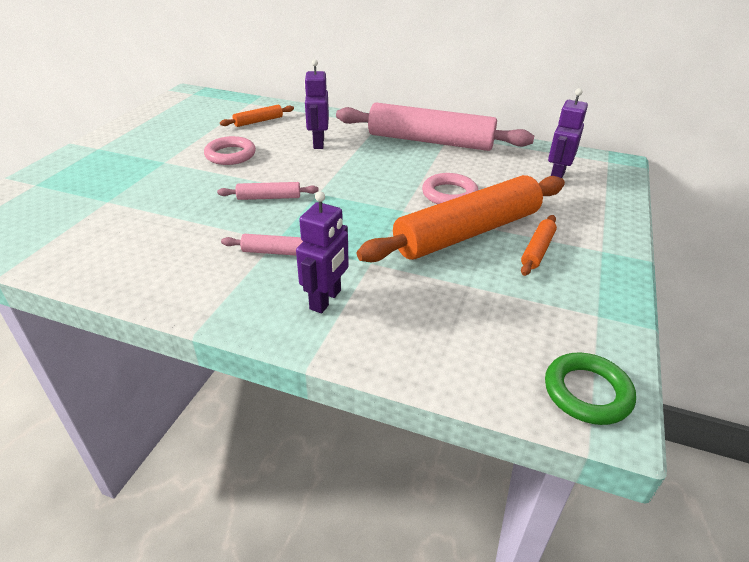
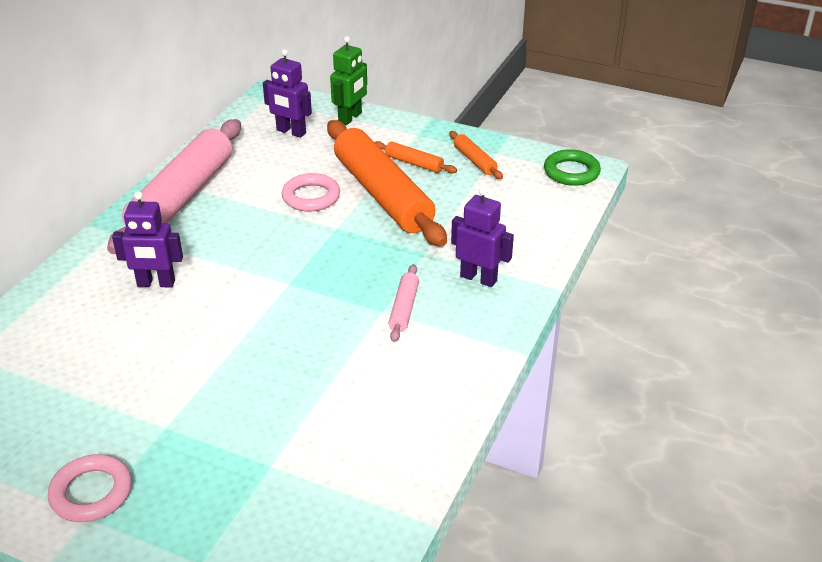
camera: 85 degrees left, 0 degrees up
(230, 155) = (165, 362): pink ring -> pink ring (91, 492)
(258, 121) = (56, 342): orange rolling pin -> orange rolling pin (474, 161)
(269, 197) = (292, 320): pink rolling pin -> none
(606, 206) = (350, 118): none -> green robot

